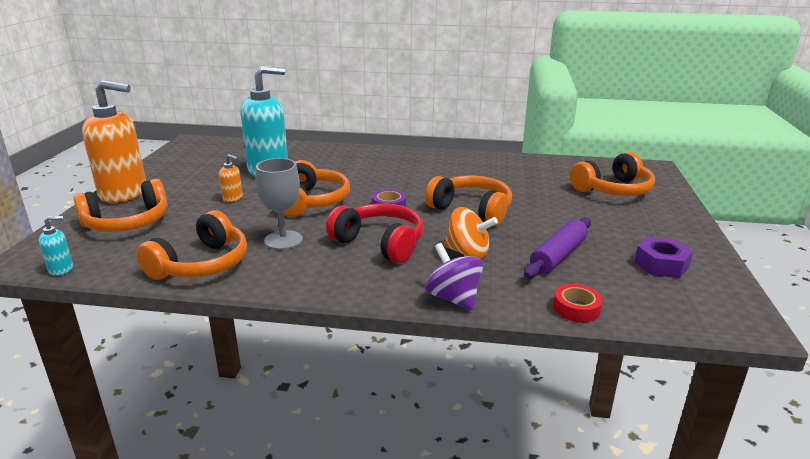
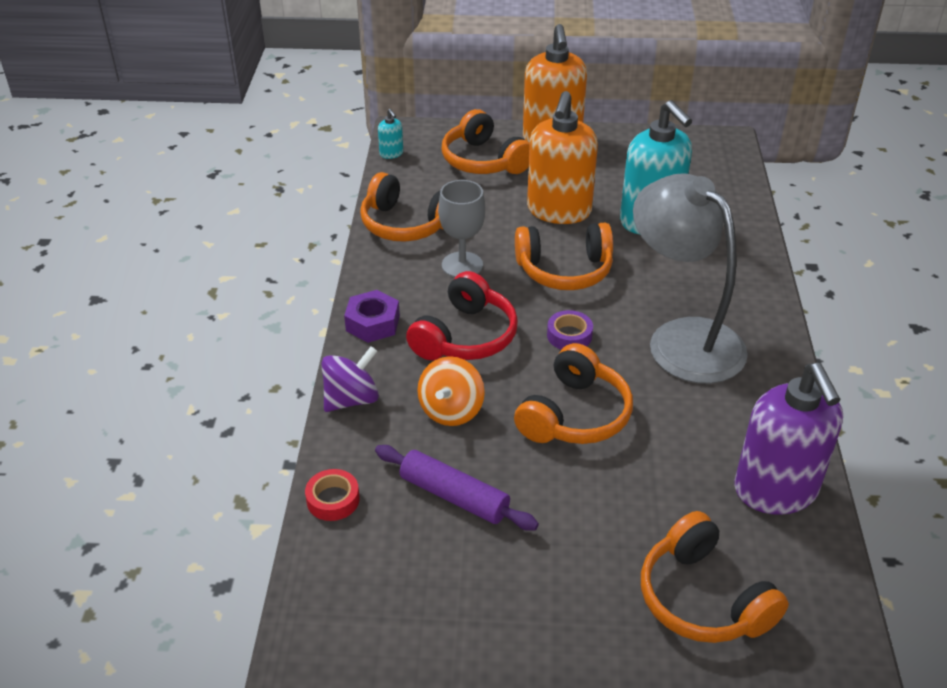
camera: 85 degrees right, 15 degrees up
(233, 198) = (559, 211): orange soap dispenser -> orange soap dispenser, size x2.45
(400, 174) = (682, 339): none -> grey lamp
(529, 166) = (776, 490): none -> purple soap dispenser
(661, 264) = (441, 607): purple nut -> purple nut (373, 323)

